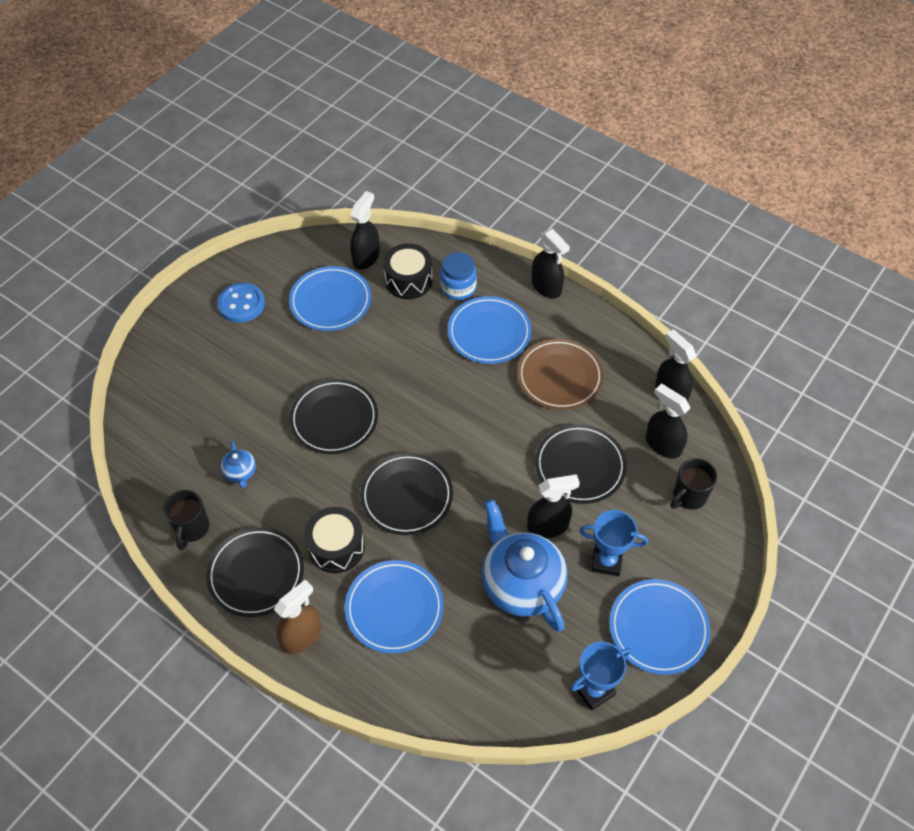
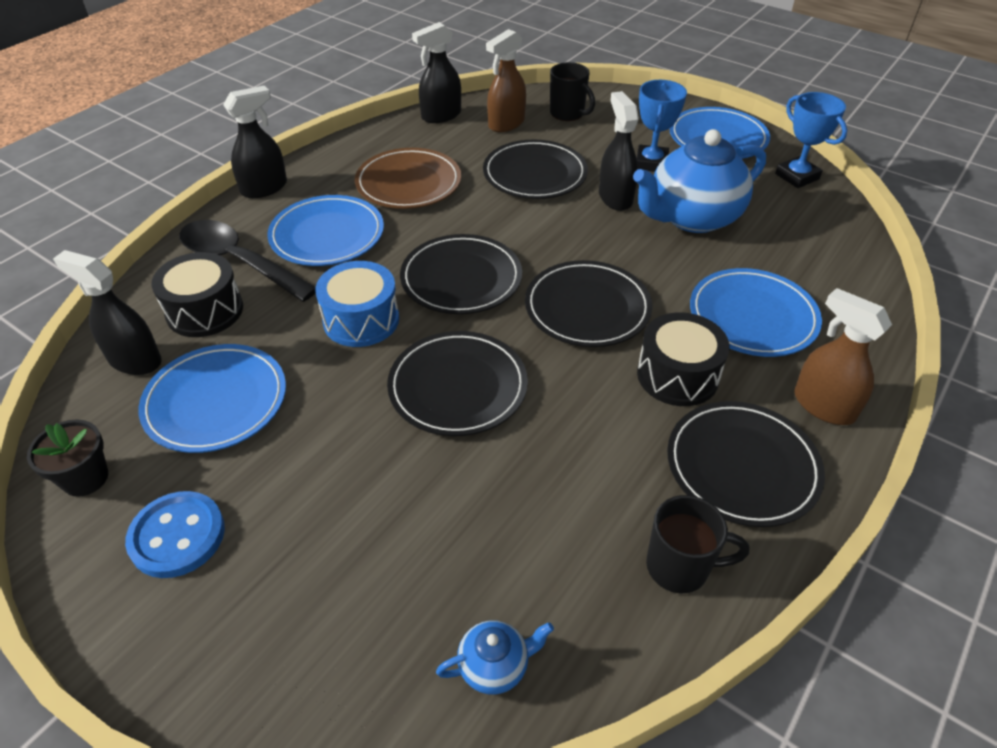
camera: 90 degrees left, 10 degrees down
(240, 472) = (561, 503): blue teapot -> blue teapot (494, 666)
(281, 259) = (85, 478): none -> black flower pot
(398, 362) = (361, 320): none -> blue drum
(440, 417) = (461, 279): none -> black plate
(458, 288) = (238, 261): blue jar -> black spoon
(663, 444) = (506, 124): black spray bottle -> brown spray bottle

